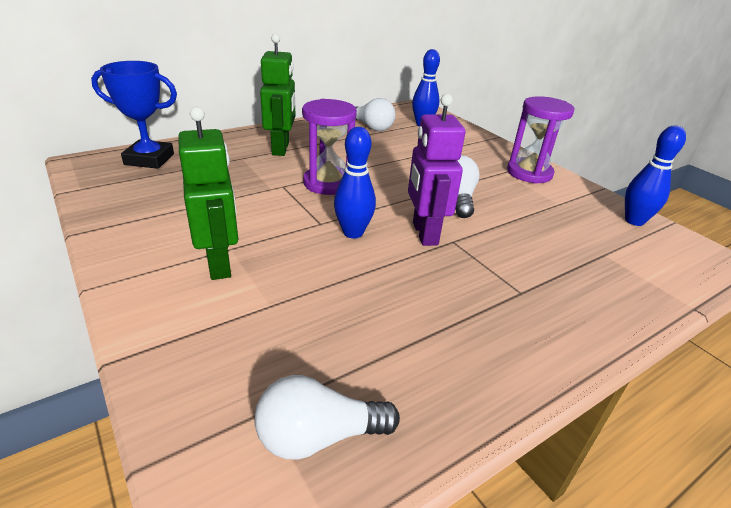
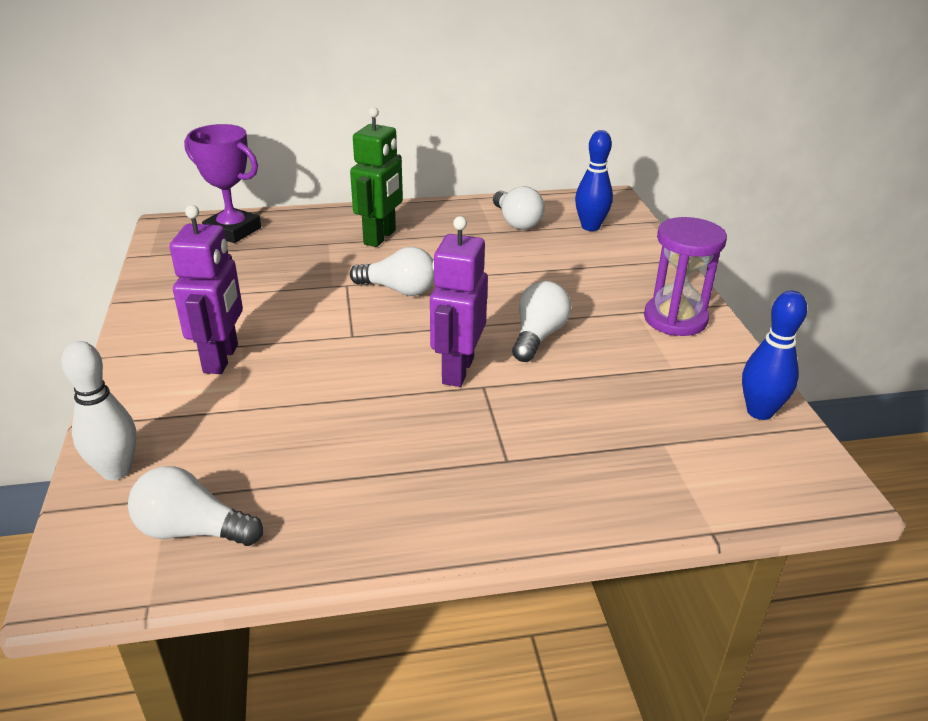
camera: 25 degrees right, 0 degrees up
(149, 159) = (233, 231): blue trophy -> purple trophy
(189, 398) = (116, 470): none -> white bowling pin
(220, 264) = (221, 359): green robot -> purple robot
(328, 183) = (399, 290): purple hourglass -> white light bulb
(353, 233) = (378, 353): blue bowling pin -> none

